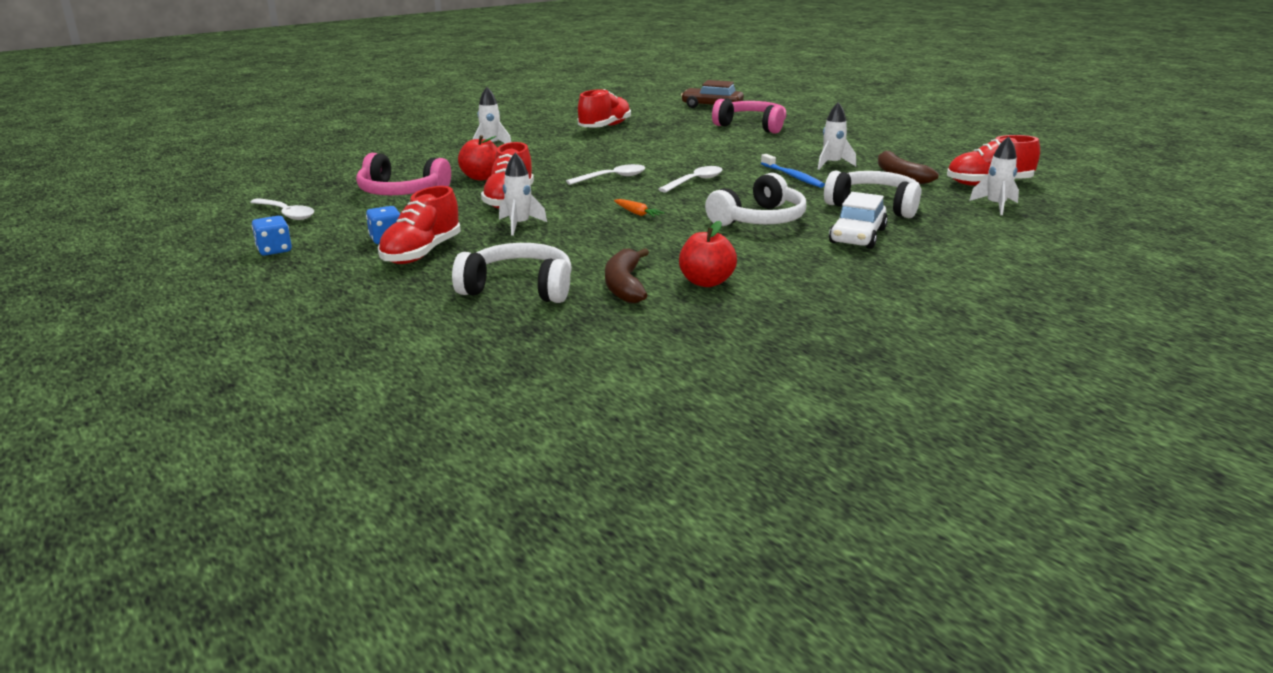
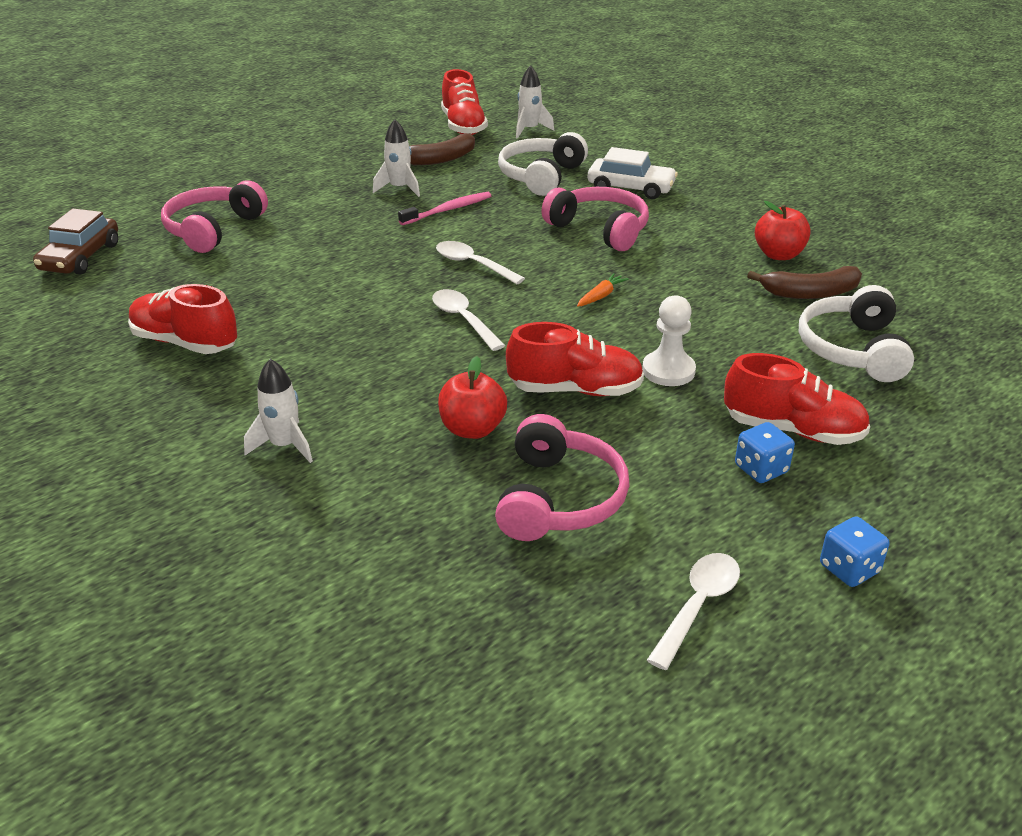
camera: 95 degrees left, 10 degrees up
(519, 225) = (668, 371): white rocket -> white pawn
(759, 219) = (600, 229): white headphones -> pink headphones
(792, 176) = (448, 210): blue toothbrush -> pink toothbrush

